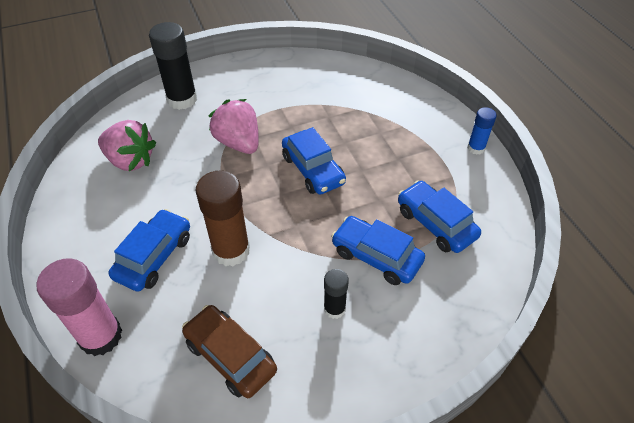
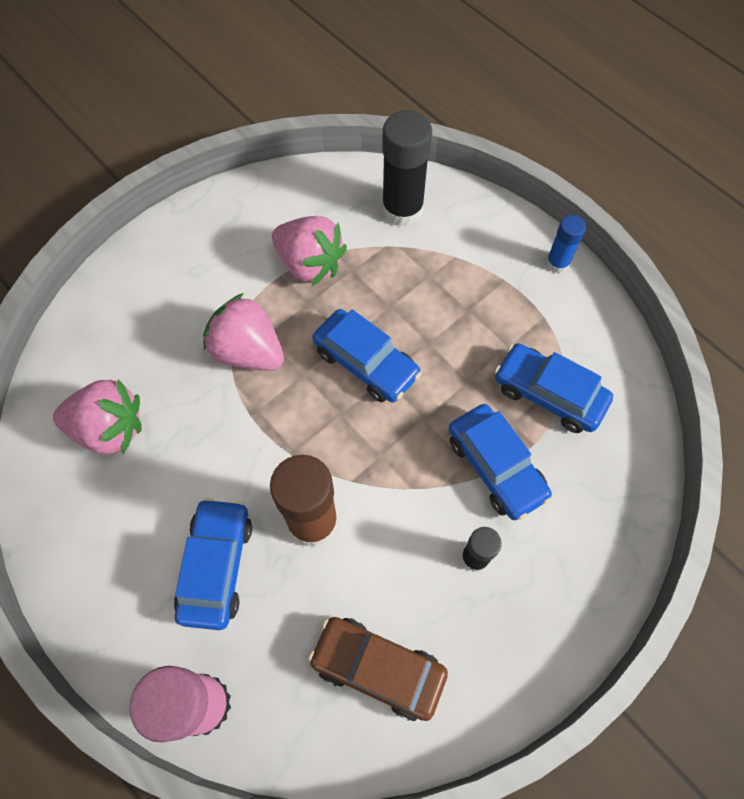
camera: 20 degrees left, 15 degrees up
(182, 99) = (134, 303): black glue stick -> black glue stick (402, 209)
(302, 107) = (310, 264): none -> pink strawberry
(376, 256) = (496, 466): blue car -> blue car turned 135 degrees counterclockwise

